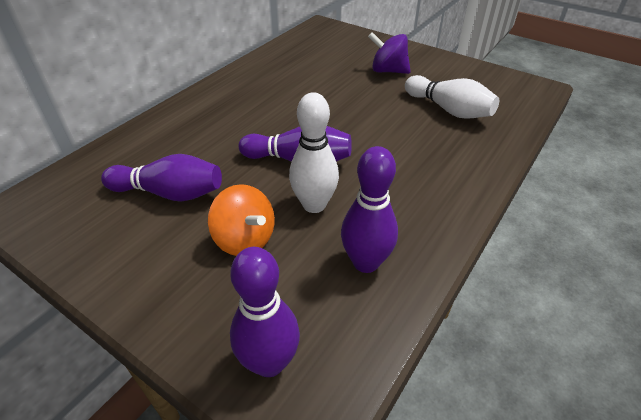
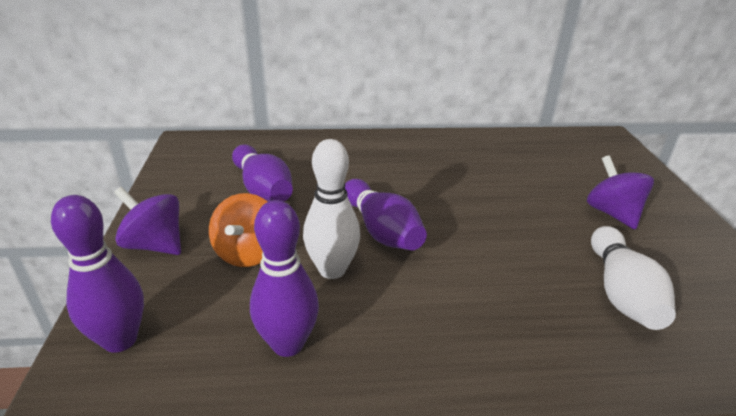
camera: 50 degrees right, 10 degrees down
(163, 294) = (155, 245): none -> purple spinning top

